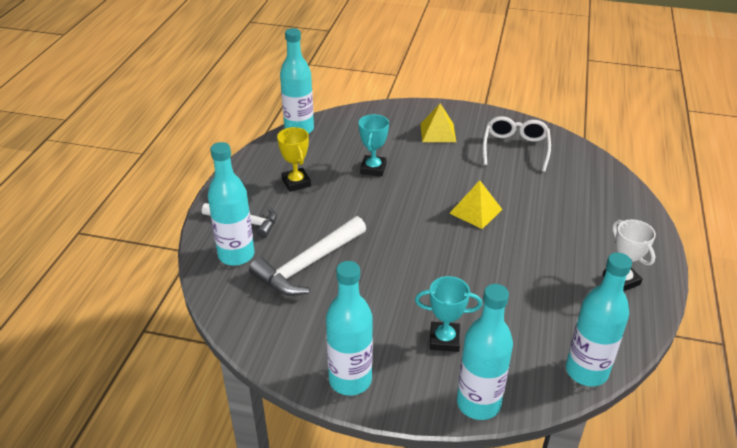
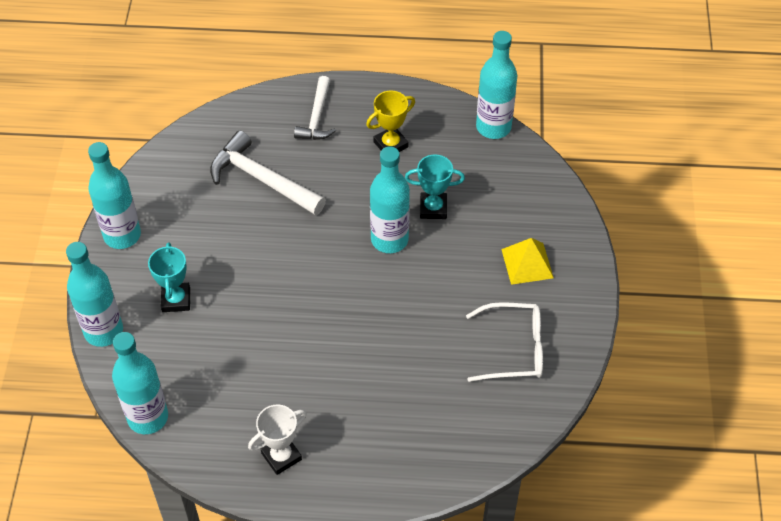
camera: 80 degrees right, 15 degrees up
(236, 255) = (267, 122): turquoise bottle -> turquoise bottle (389, 239)
(475, 211) = (375, 313): yellow pyramid -> none

